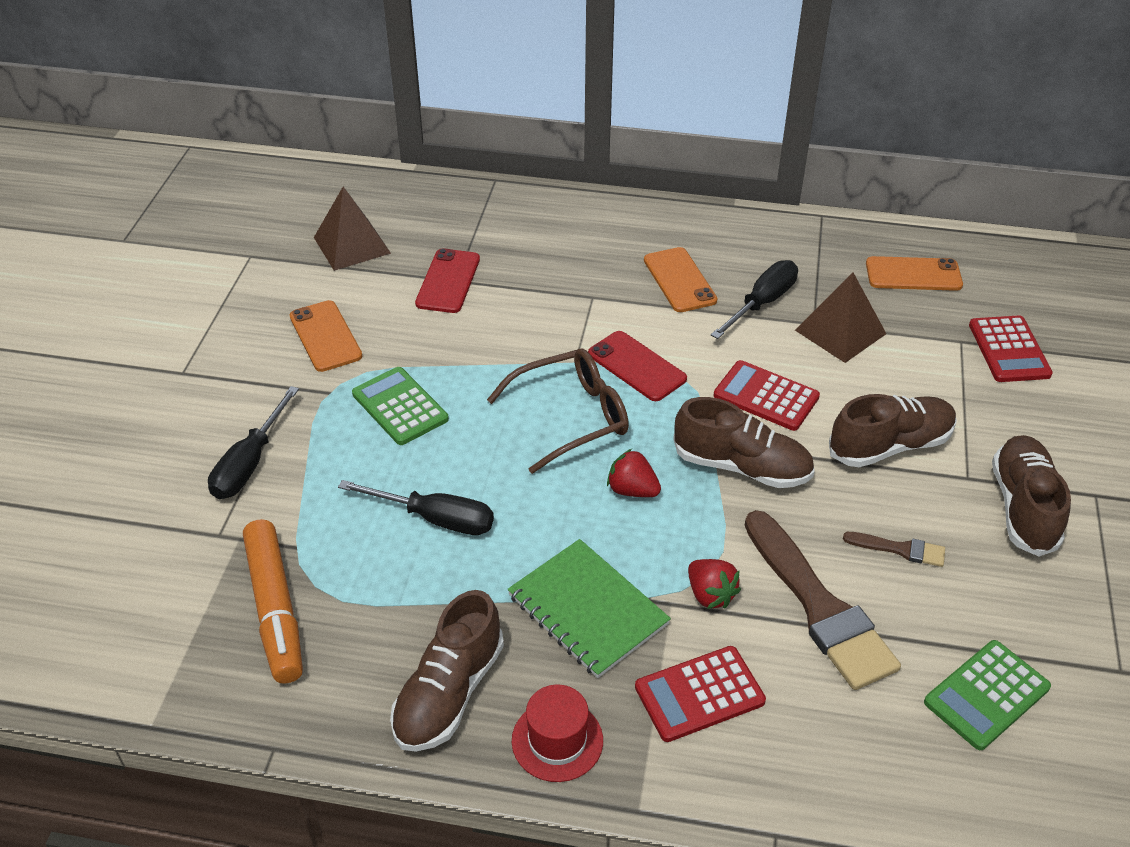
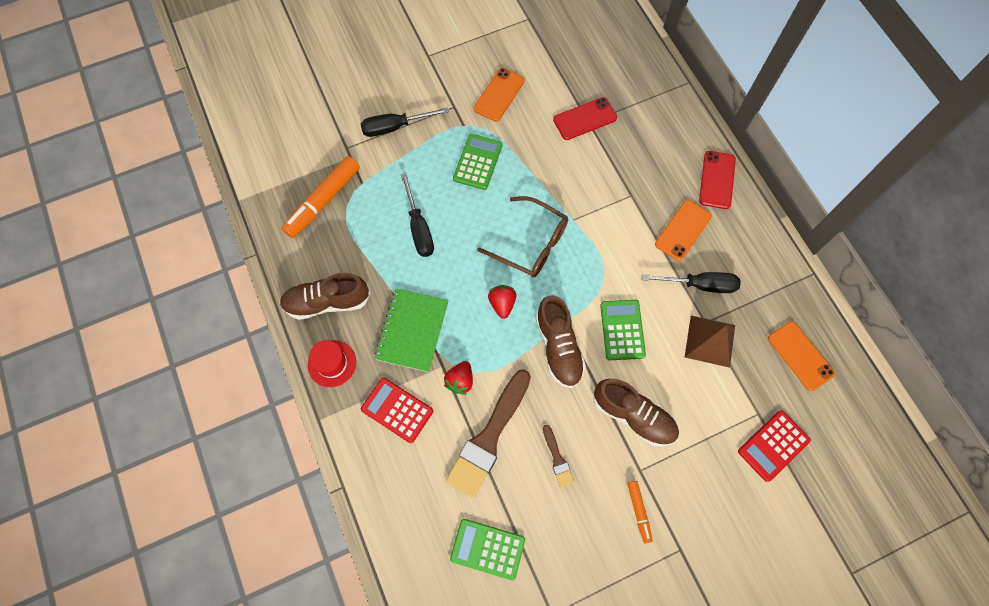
camera: 55 degrees right, 25 degrees up
(351, 245) = (574, 55): brown pyramid -> none
(636, 366) = (593, 251): red phone -> red phone (717, 180)
(766, 396) = (622, 330): red calculator -> green calculator
(1023, 507) = (639, 512): brown shoe -> orange marker

